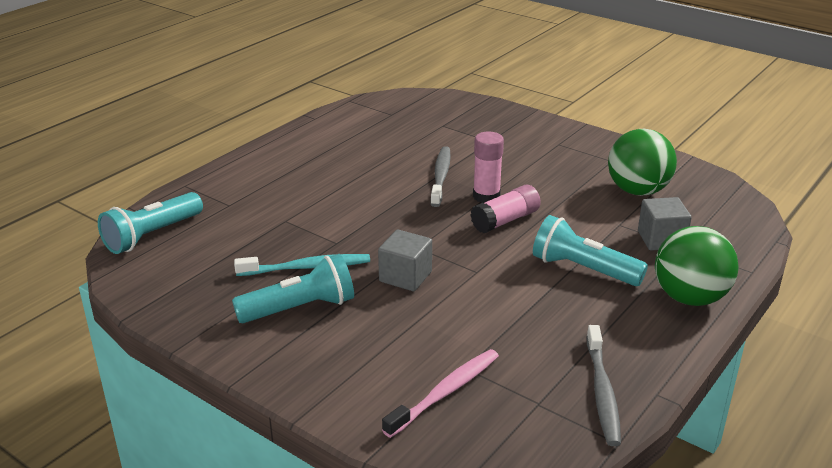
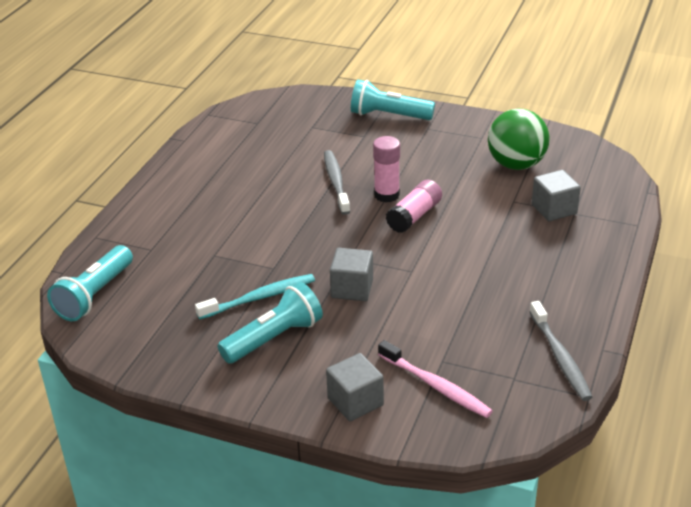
camera: 15 degrees left, 5 degrees up
(349, 389) = (355, 402): none -> grey cube
(445, 392) = (436, 386): pink toothbrush -> pink toothbrush turned 105 degrees clockwise
(583, 269) = (500, 250): turquoise flashlight -> turquoise flashlight (388, 116)
(689, 298) = (597, 259): green ball -> none

